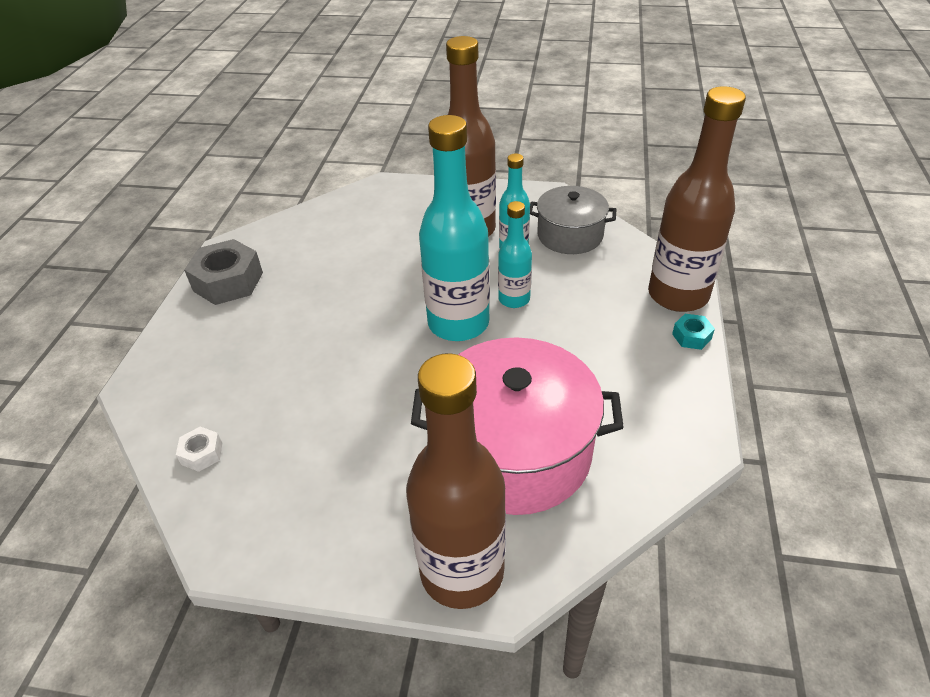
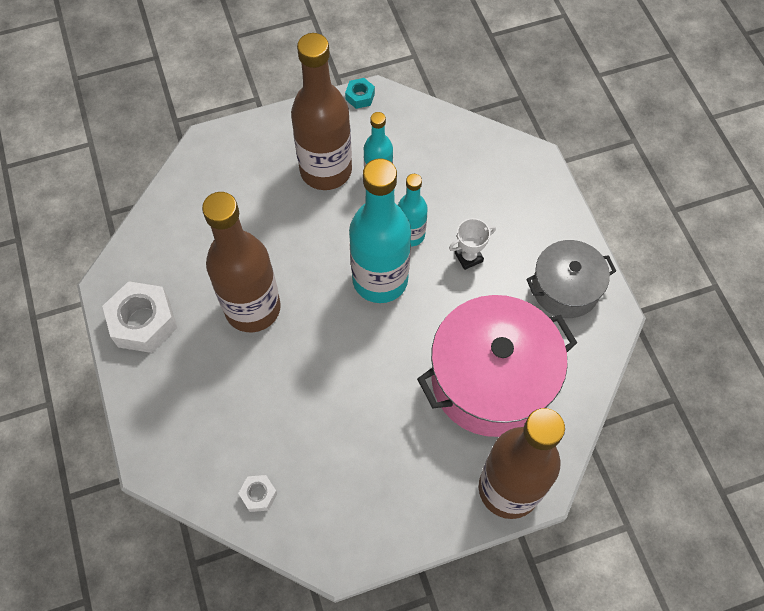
camera: 30 degrees left, 20 degrees up
(228, 281) = (143, 322): grey nut -> white nut
(561, 336) = (468, 257): none -> white trophy
(570, 235) = (418, 142): grey pot -> grey pot (565, 288)
(678, 295) = (536, 176): brown bottle -> brown bottle (252, 308)
(691, 336) = (564, 215): turquoise nut -> turquoise nut (360, 96)

